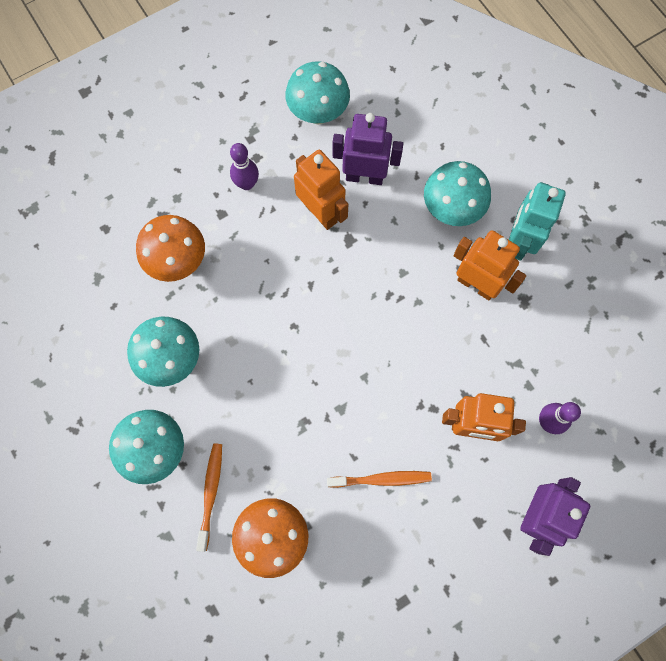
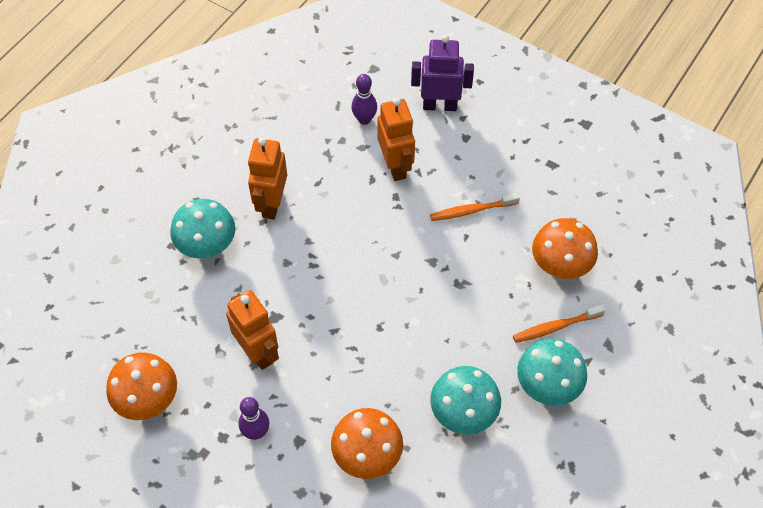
camera: 115 degrees left, 15 degrees down
(318, 113) = (148, 401): turquoise mushroom -> orange mushroom
(321, 213) = (258, 352): orange robot -> orange robot turned 120 degrees clockwise
(364, 176) = (203, 330): purple robot -> none
(381, 479) = (472, 211): orange toothbrush -> orange toothbrush turned 75 degrees counterclockwise
(519, 242) = (216, 187): turquoise robot -> none

